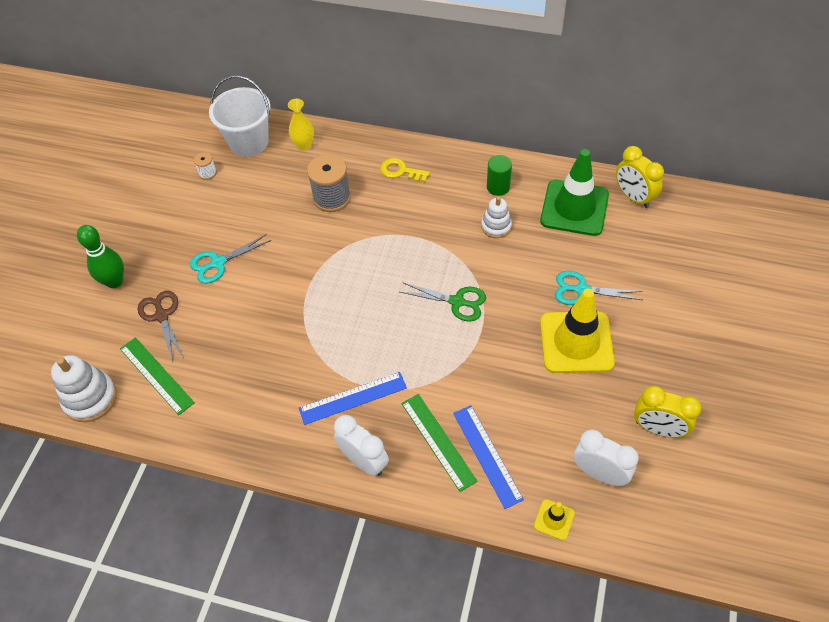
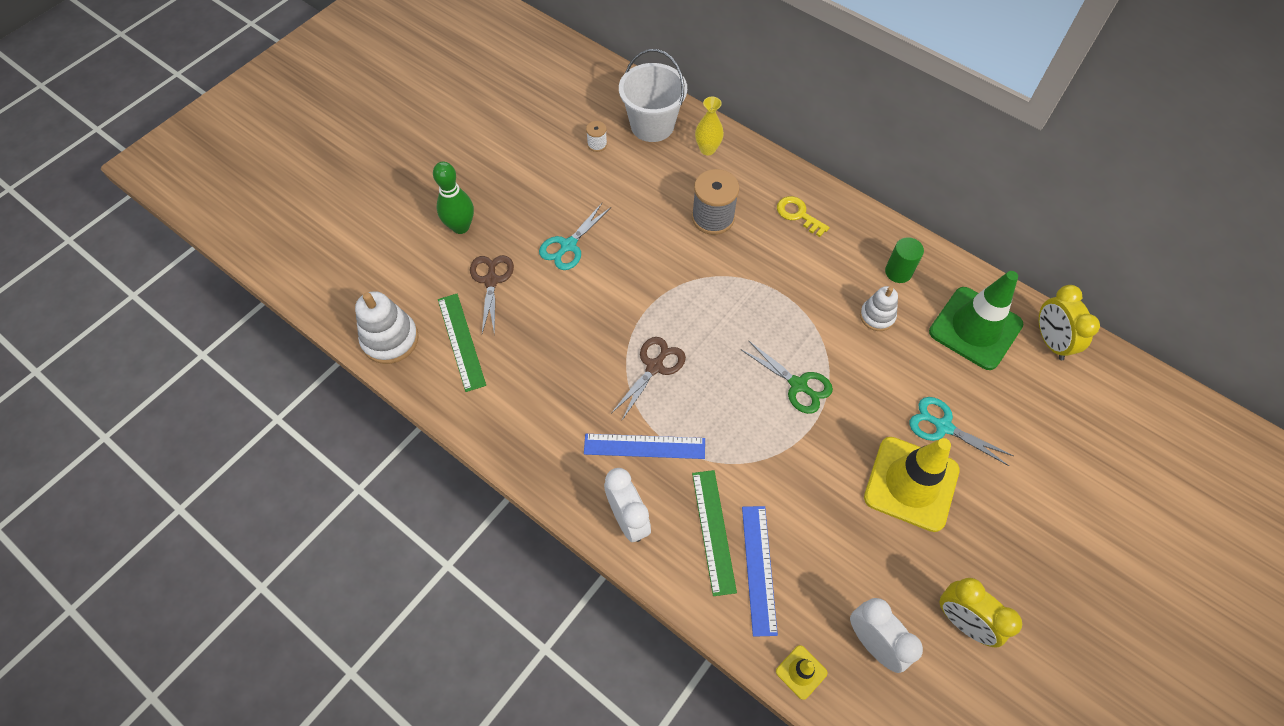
camera: 20 degrees right, 5 degrees up
(218, 263) = (568, 246): turquoise scissors -> turquoise scissors turned 45 degrees counterclockwise
(334, 332) = (654, 367): none -> brown scissors

